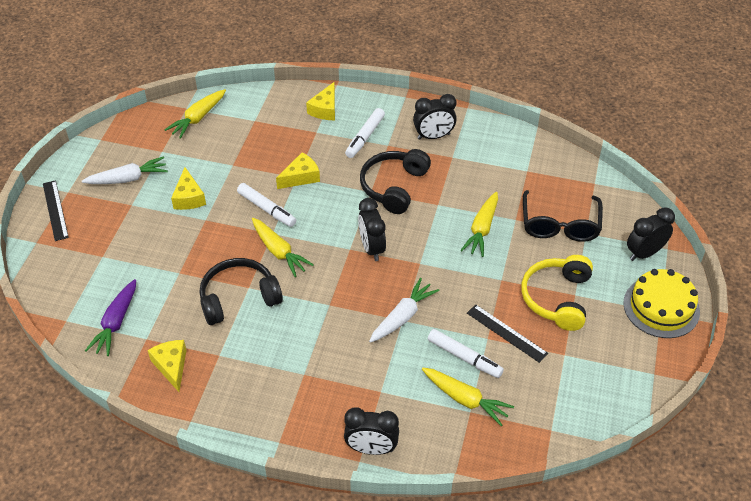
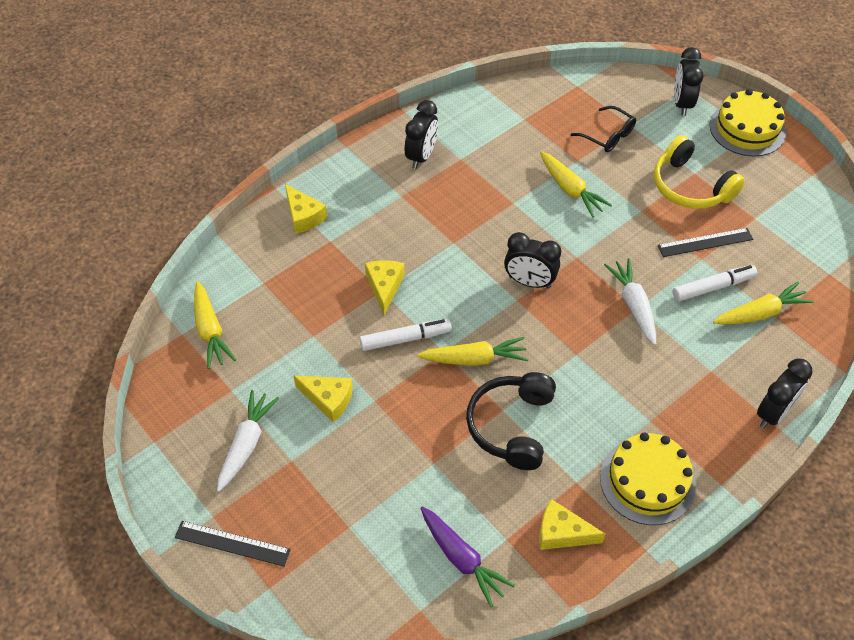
camera: 55 degrees left, 5 degrees up
(249, 395) = (647, 481): none -> yellow cake
(365, 137) = (374, 207): white marker -> none
(394, 187) = (462, 222): black headphones -> none
(560, 225) = (608, 136): black glasses -> black glasses, size x0.65

